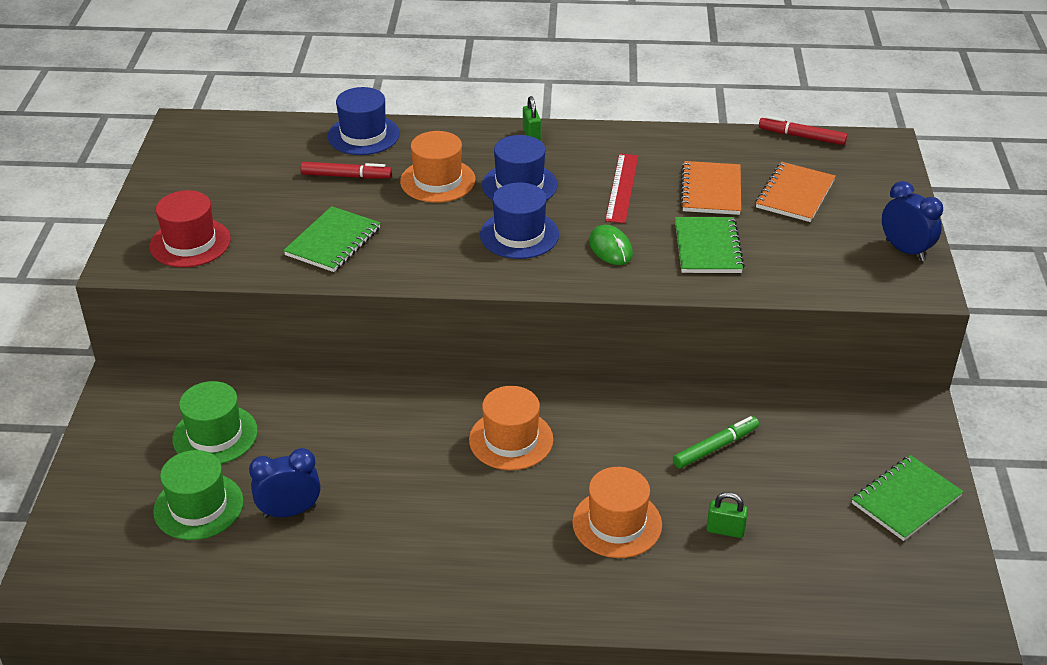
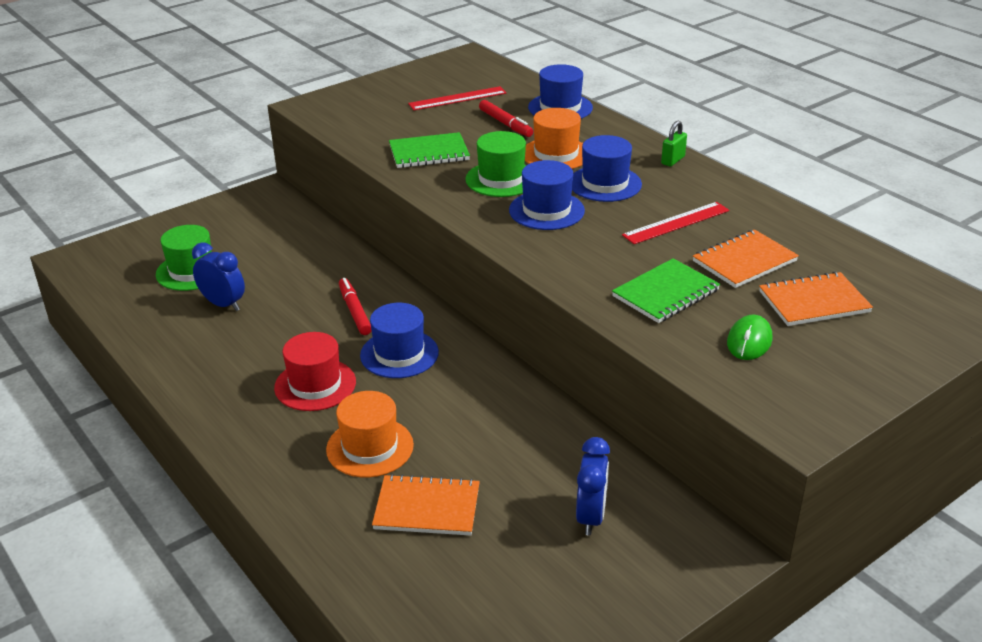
camera: 50 degrees right, 5 degrees down
(190, 243) = (356, 113): red hat -> red hat (315, 385)
(215, 435) = (260, 243): green hat -> green hat (501, 179)
(257, 175) = (457, 98): none -> red ruler
(511, 440) = (399, 354): orange hat -> blue hat
(610, 248) = (592, 252): green mouse -> green mouse (749, 341)
(715, 447) = (517, 455): green marker -> none
(725, 530) = (427, 508): green padlock -> orange notebook
(801, 136) = (904, 269): red marker -> red marker (355, 311)
(905, 250) = (838, 395): blue clock -> blue clock (590, 516)
(906, 500) = (594, 601): green notebook -> none

